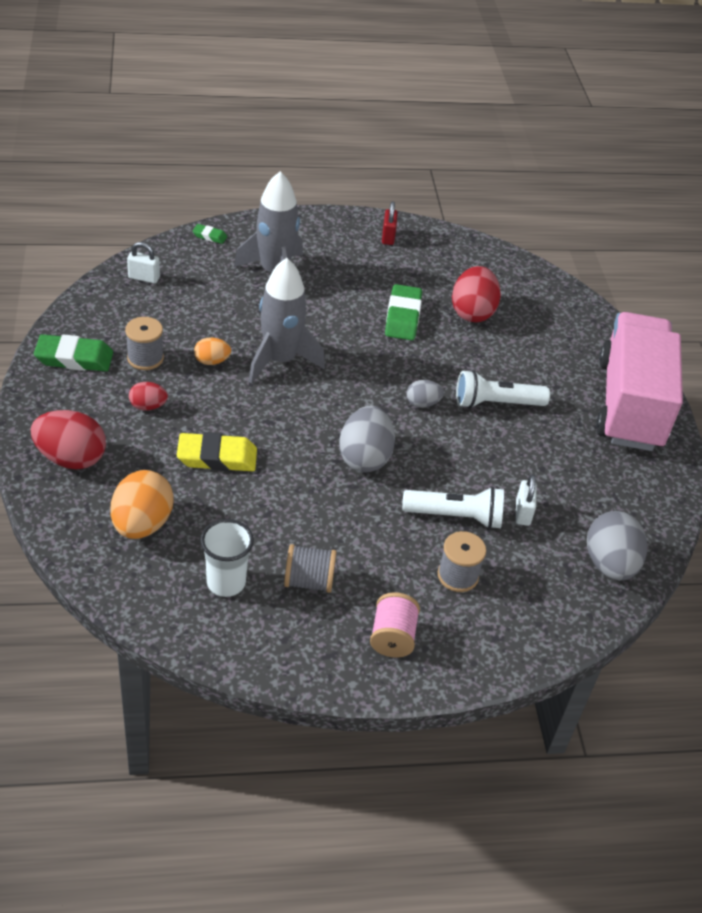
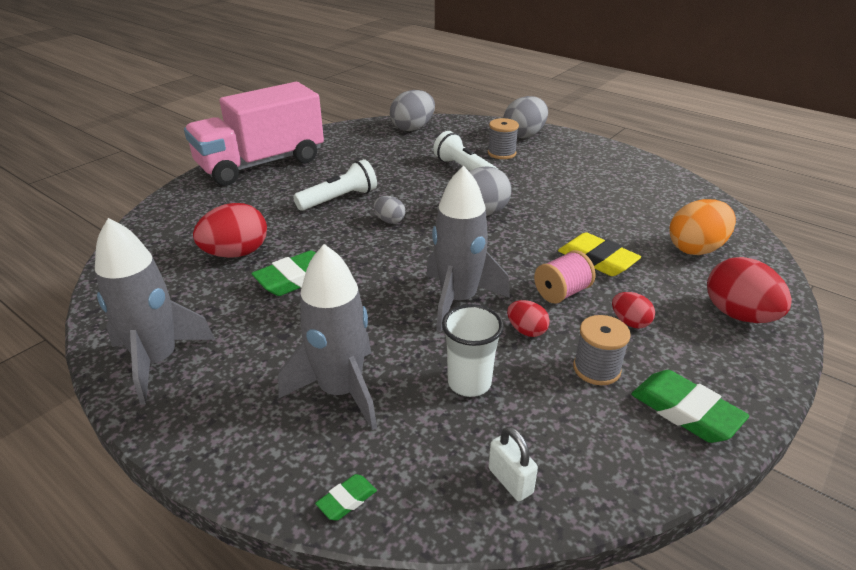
camera: 130 degrees left, 10 degrees down
(209, 236) = (347, 500): green eraser -> green eraser turned 75 degrees clockwise
(212, 361) = (526, 331): orange egg -> red egg
(226, 583) = (654, 201): white cup -> white cup (469, 383)
(309, 581) = (596, 182): grey spool -> none
(388, 237) = (157, 361): red padlock -> grey rocket
(392, 637) = (571, 151): pink spool -> pink spool (562, 292)
(480, 639) = (524, 135): none -> grey egg
(496, 403) = (339, 199): white flashlight -> white flashlight turned 75 degrees counterclockwise
(522, 513) = (422, 156): white padlock -> none

